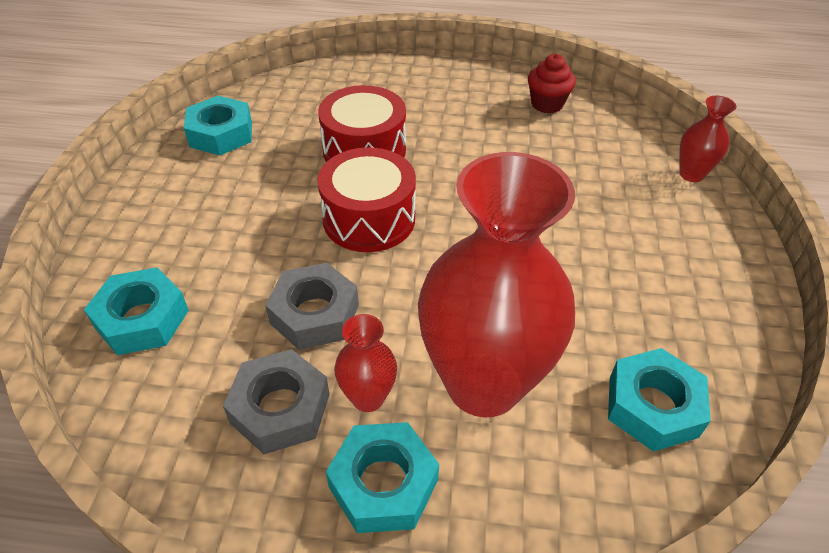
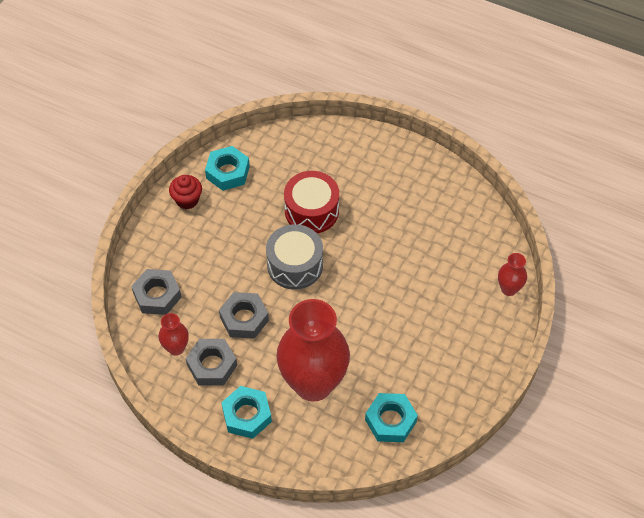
camera: 20 degrees right, 10 degrees up
(142, 319) = (157, 295): turquoise nut -> grey nut
(368, 397) = (255, 373): red vase -> red vase (176, 348)
(369, 219) = (295, 265): red drum -> grey drum
(547, 104) = (449, 203): red cupcake -> red cupcake (187, 200)

